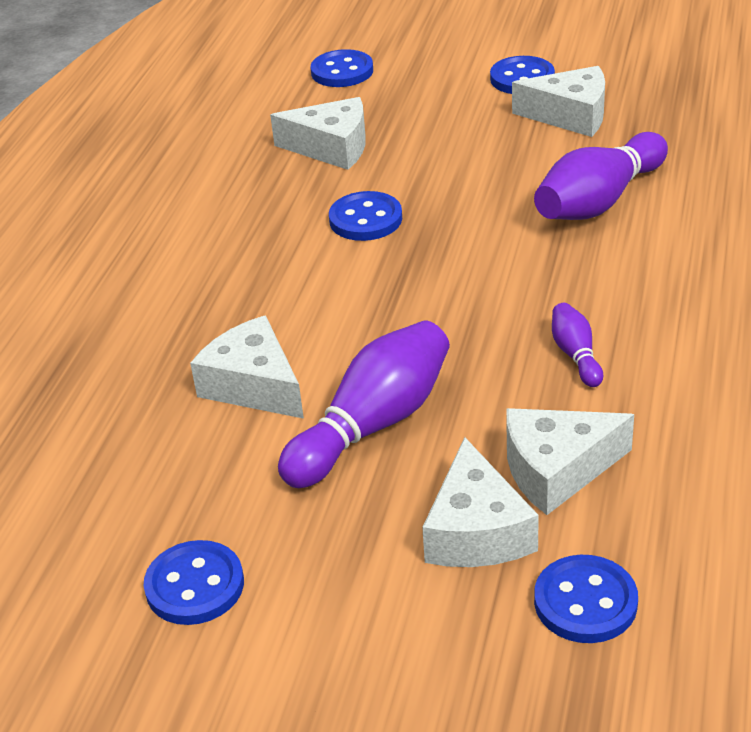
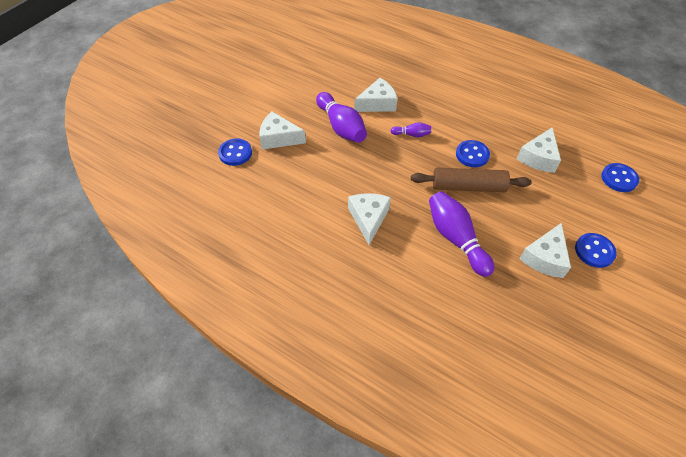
camera: 105 degrees right, 15 degrees up
(195, 585) = (295, 77): blue button -> none
(459, 209) = (468, 187): none -> brown rolling pin
(557, 470) = (293, 165): white cheese -> white cheese (368, 219)
(576, 355) = (349, 191): purple bowling pin -> purple bowling pin (412, 134)

